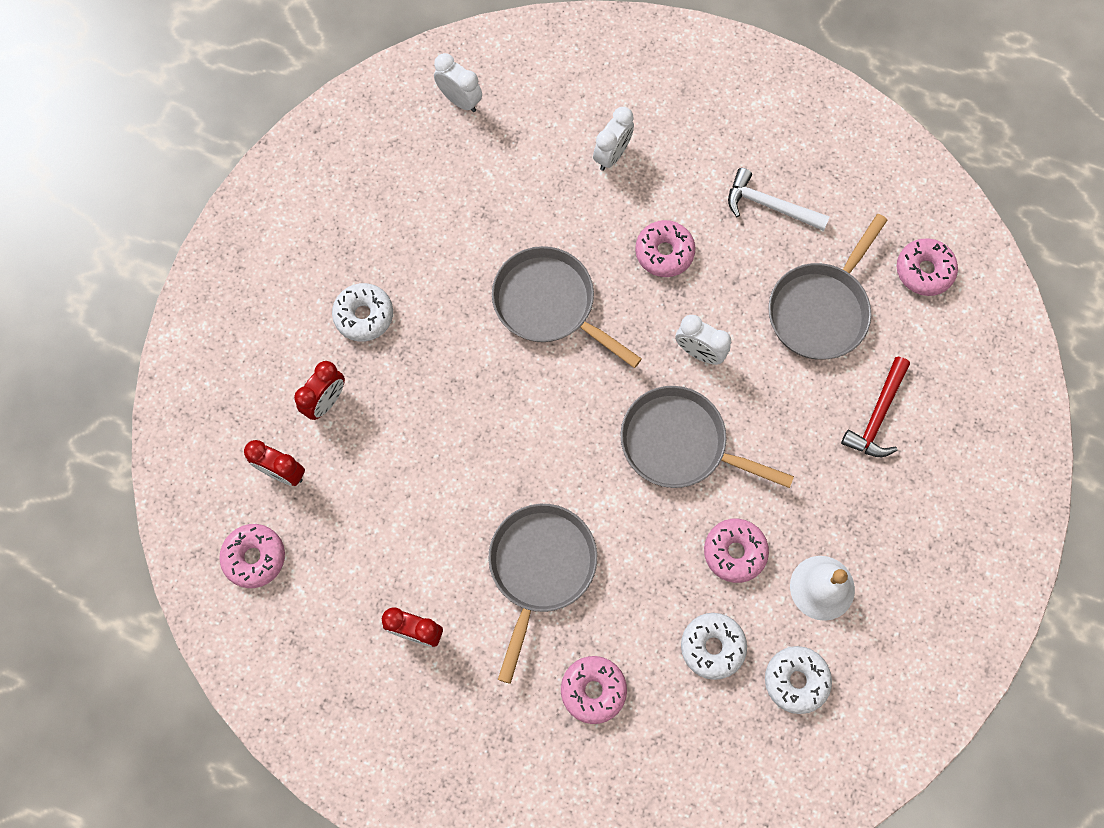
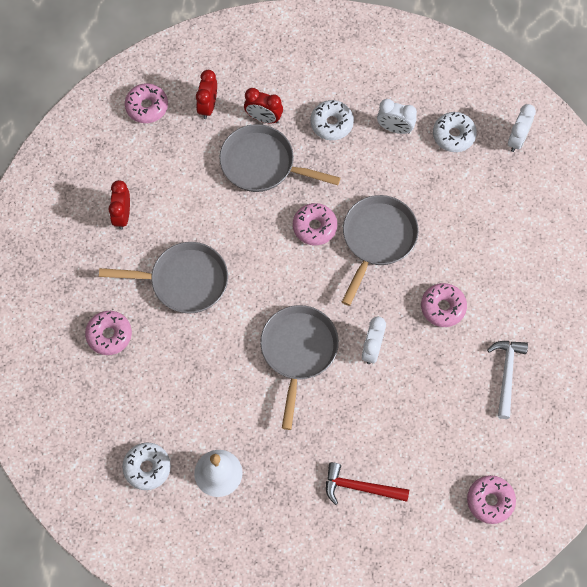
camera: 75 degrees right, 5 degrees down
(612, 155) = (509, 253): white clock -> white clock (395, 128)
(712, 647) = (157, 406): white donut -> white donut (453, 135)
(734, 552) = (228, 406): pink donut -> pink donut (314, 227)
(820, 310) = (432, 429): grey pan -> grey pan (262, 164)

